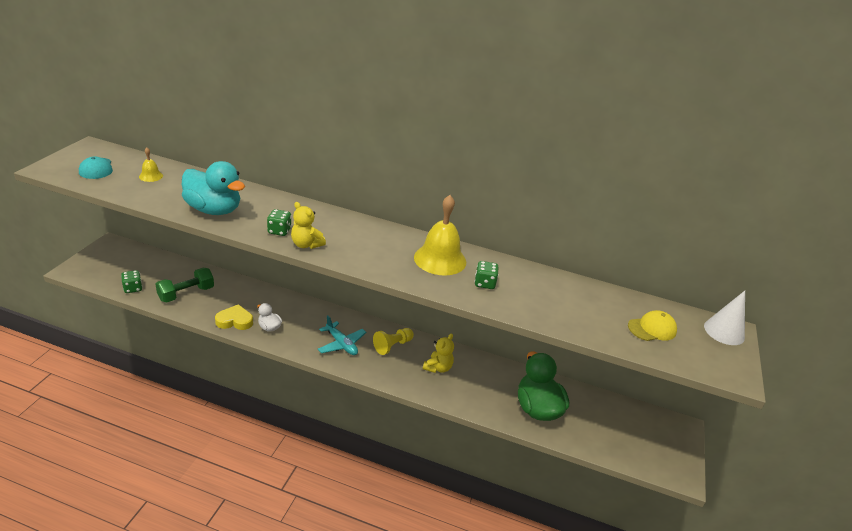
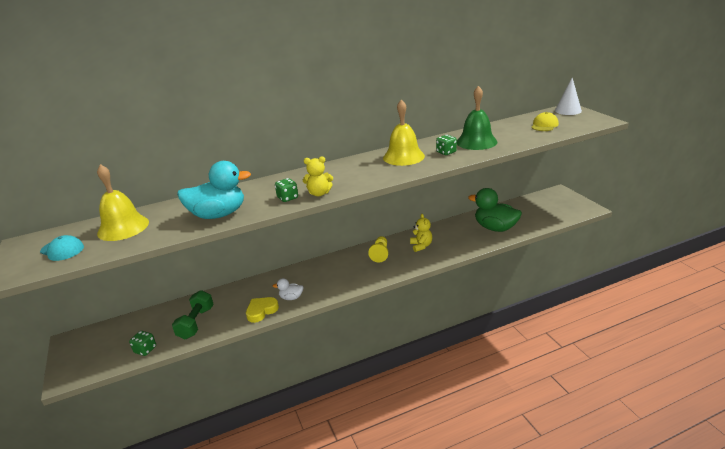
camera: 35 degrees left, 5 degrees down
(151, 176) = (123, 227): yellow bell -> yellow bell, size x2.12
(341, 344) = (351, 273): turquoise plane -> none
(537, 294) = (476, 142): none -> green bell

